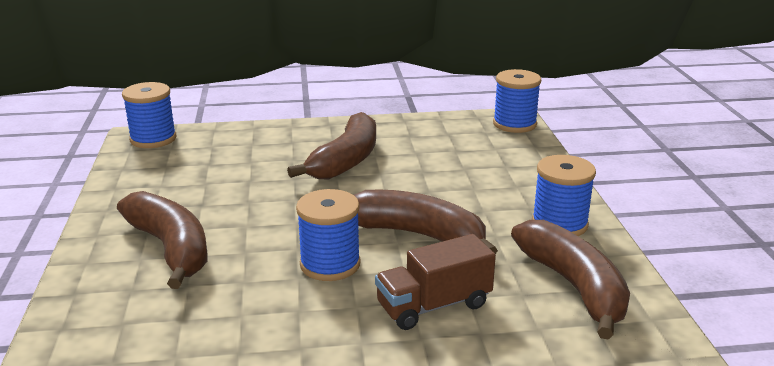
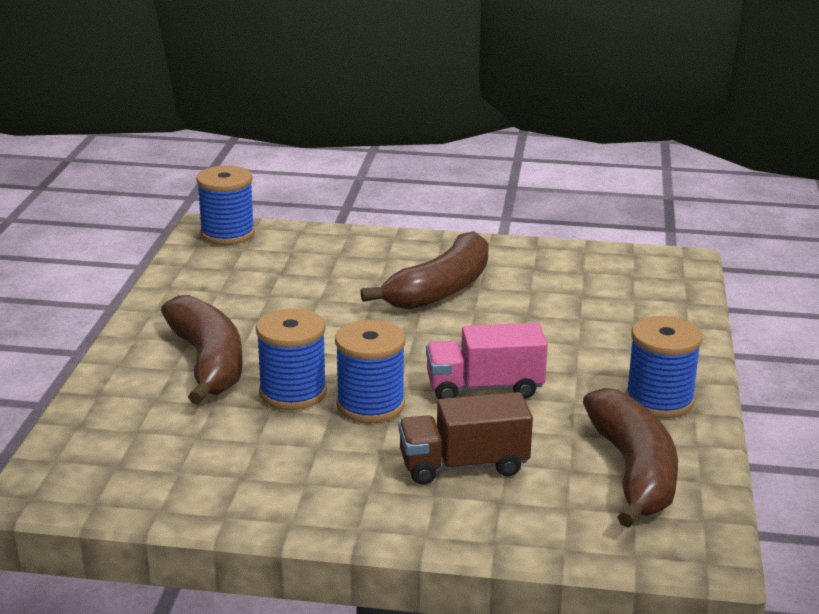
camera: 15 degrees right, 0 degrees up
(418, 234) = (484, 388): brown banana -> pink truck
(514, 124) = (677, 269): blue spool -> blue spool (293, 393)

